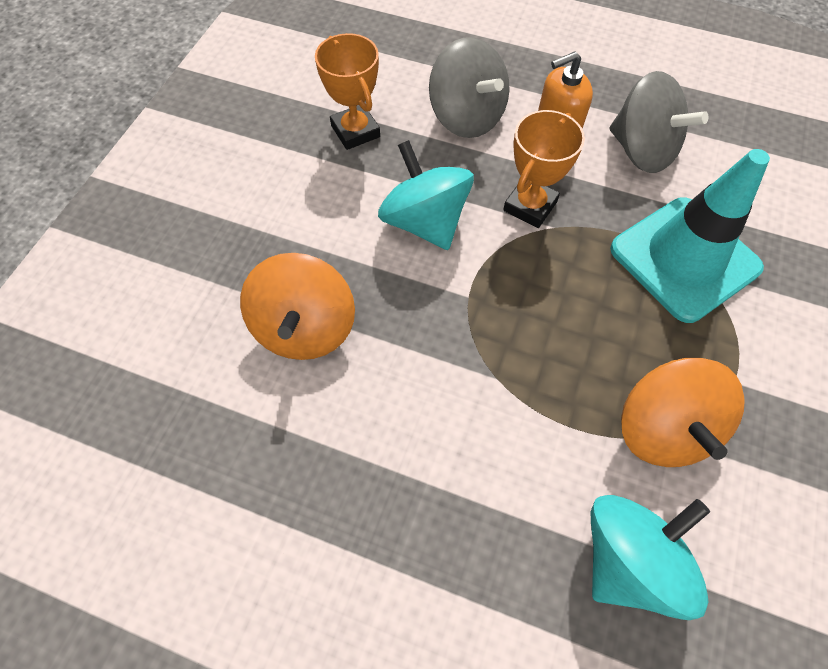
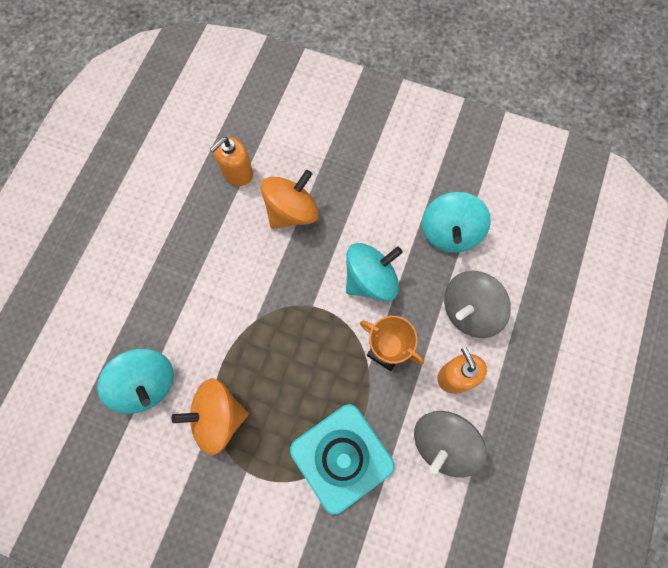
camera: 90 degrees right, 10 degrees up
(218, 420) = (237, 172): none -> orange soap dispenser
(305, 328) = (291, 211): orange spinning top -> orange spinning top turned 135 degrees clockwise
(355, 131) = (450, 232): orange trophy -> turquoise spinning top

